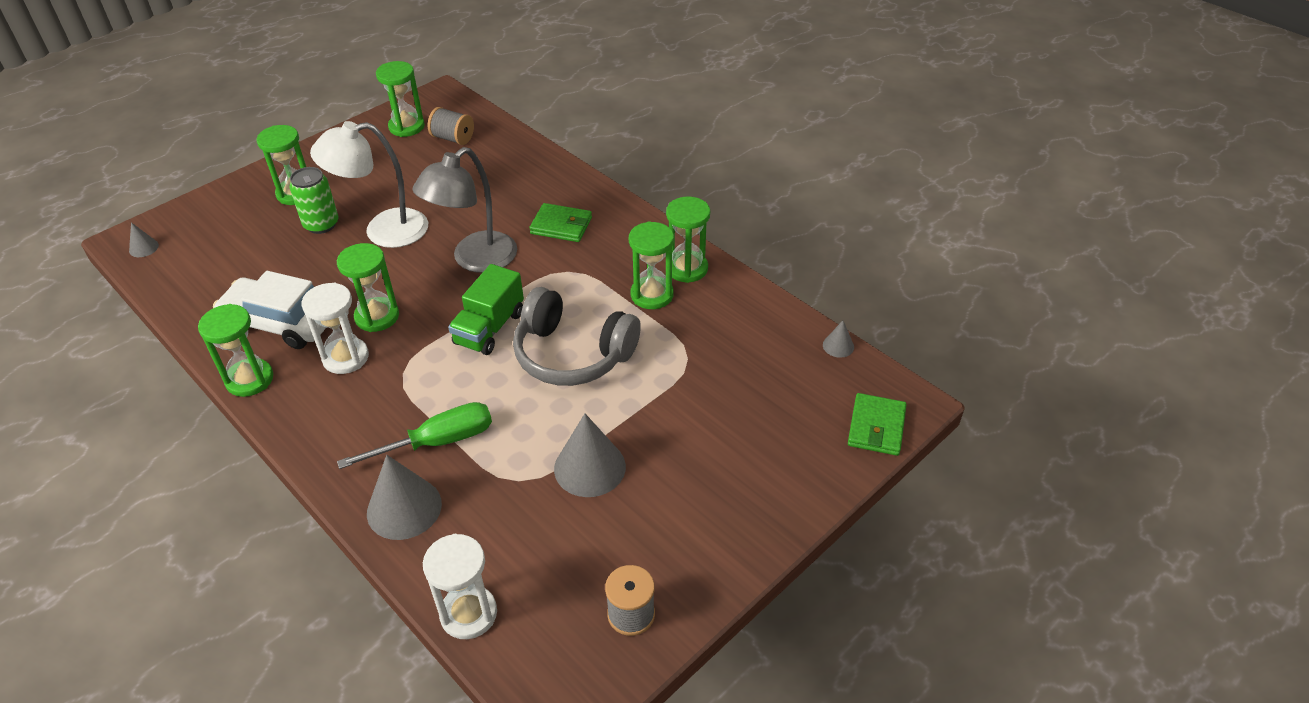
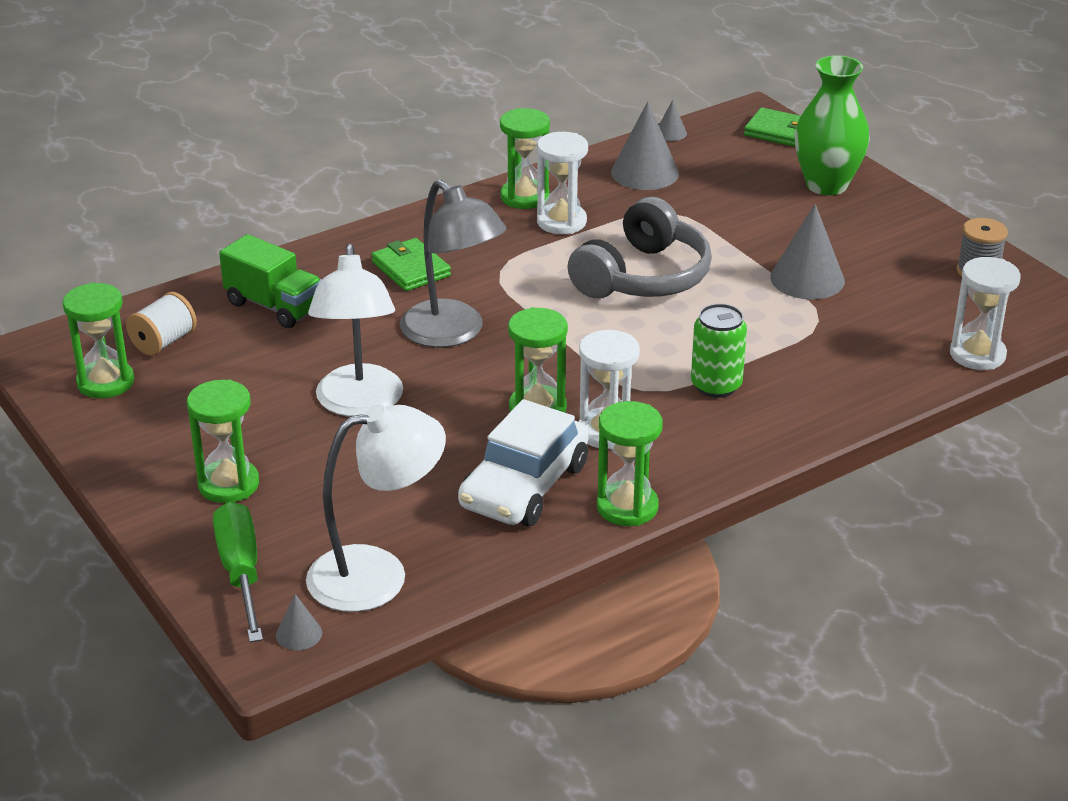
camera: 80 degrees left, 10 degrees down
(194, 270) = (377, 574): none -> white lamp
(321, 224) = (319, 458): green can -> green can (716, 386)
(404, 508) = (847, 390): grey cone -> grey cone (645, 173)
(438, 442) = (758, 367): green screwdriver -> green screwdriver (241, 572)
(453, 138) = (164, 342): grey spool -> white spool
(489, 328) = (584, 328): green truck -> green truck (274, 306)
(561, 226) = (411, 269): green wallet -> green wallet turned 60 degrees counterclockwise
(652, 295) = (561, 222): green hourglass -> white hourglass
(777, 472) = (826, 185): none -> green vase

